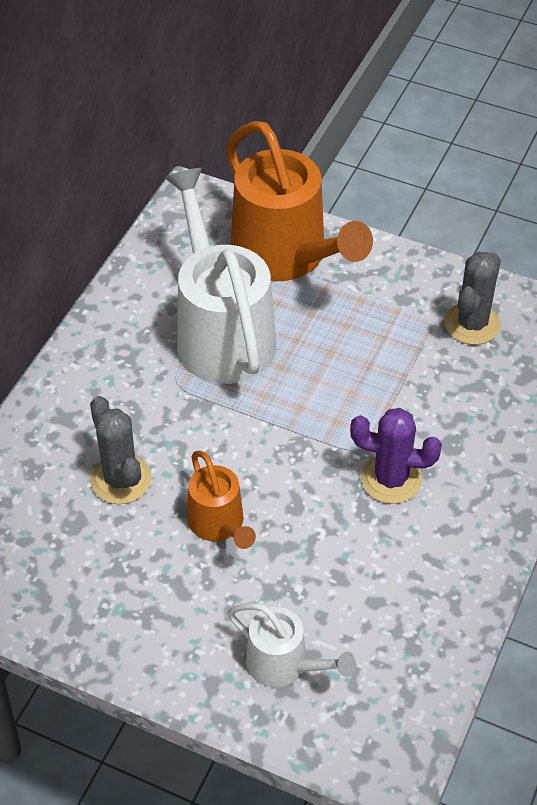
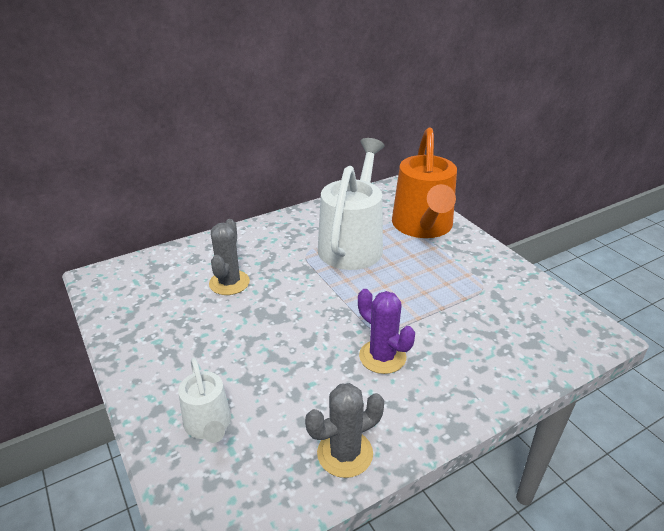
camera: 35 degrees right, 15 degrees down
(219, 525) = (255, 329): orange watering can -> none
(472, 324) = (513, 301): grey cactus -> grey cactus (345, 453)

